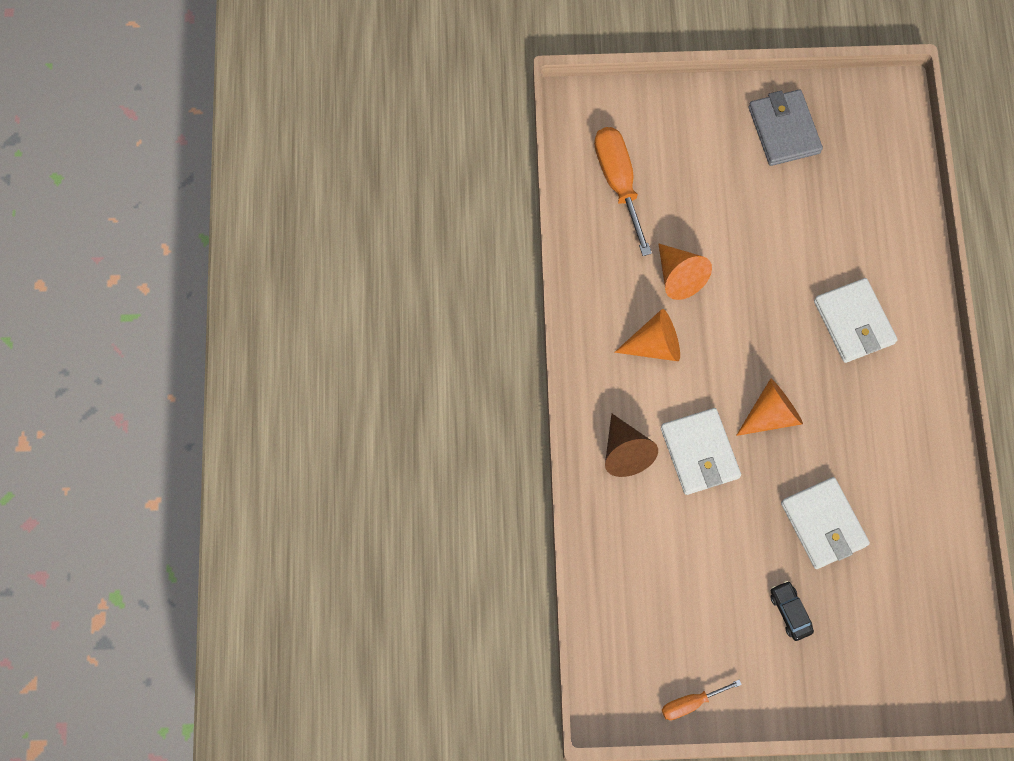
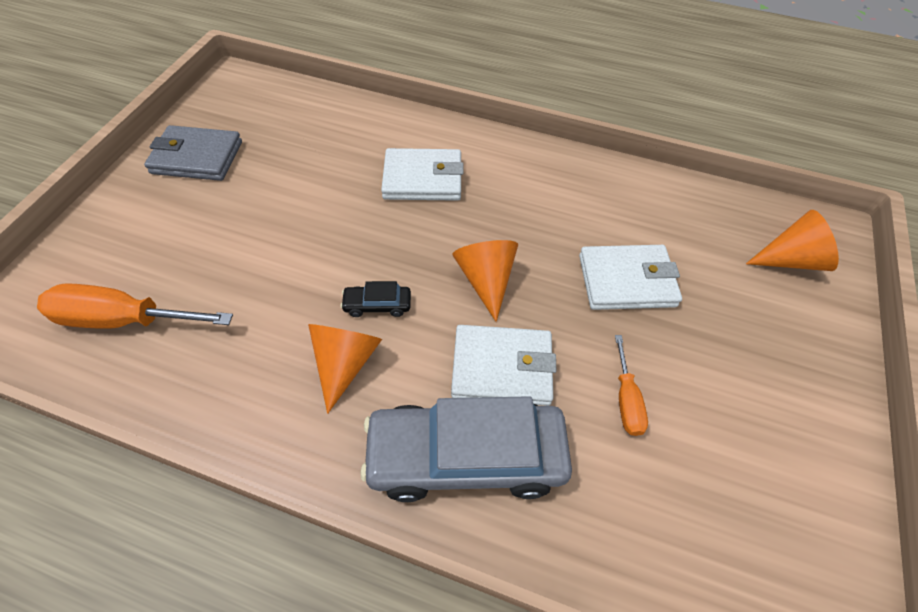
camera: 70 degrees left, 15 degrees down
(625, 452) = (466, 456): brown cone -> grey car
(679, 276) = (280, 304): orange cone -> orange cone (790, 259)
(690, 703) = (838, 515): orange screwdriver -> orange screwdriver (626, 400)
(790, 612) = (724, 350): black car -> black car (377, 305)

